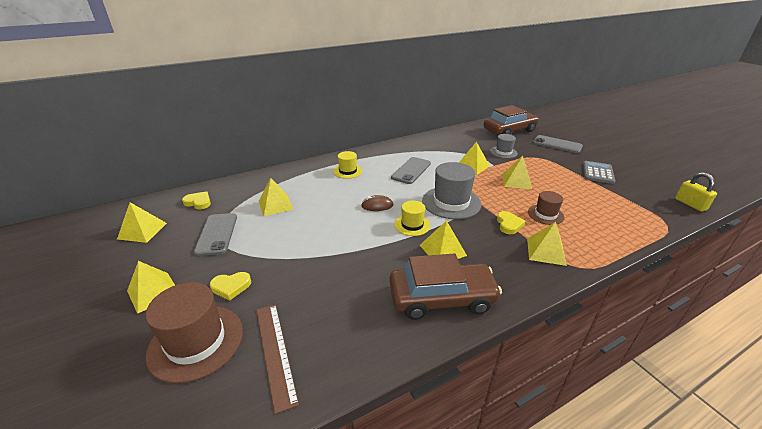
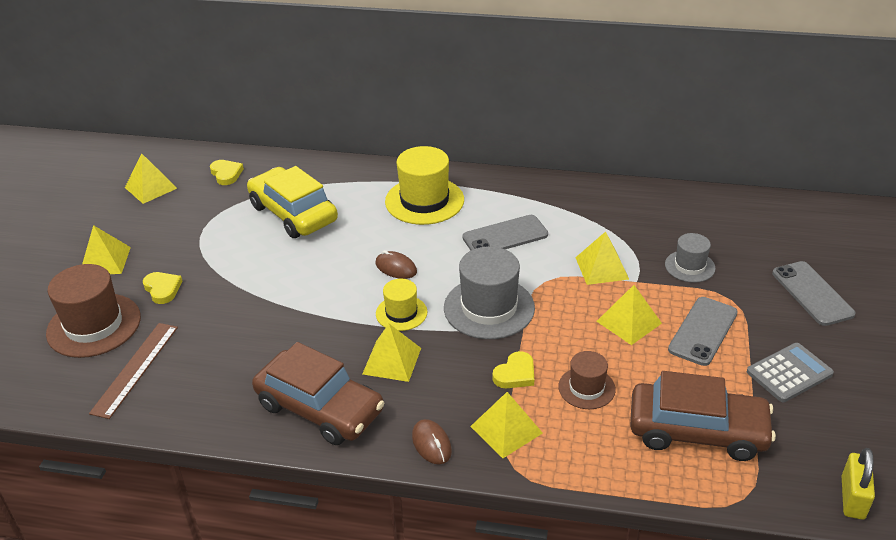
camera: 40 degrees right, 5 degrees up
(217, 234) = (205, 224): grey phone -> grey phone (703, 331)
(231, 287) = (162, 289): yellow heart -> yellow heart turned 150 degrees counterclockwise
(275, 205) = (293, 213): yellow pyramid -> yellow car
(348, 171) = (424, 201): yellow hat -> yellow hat, size x1.76
(509, 130) = (770, 231): brown car -> brown car (697, 431)
(526, 279) = (431, 444): none -> brown mouse

